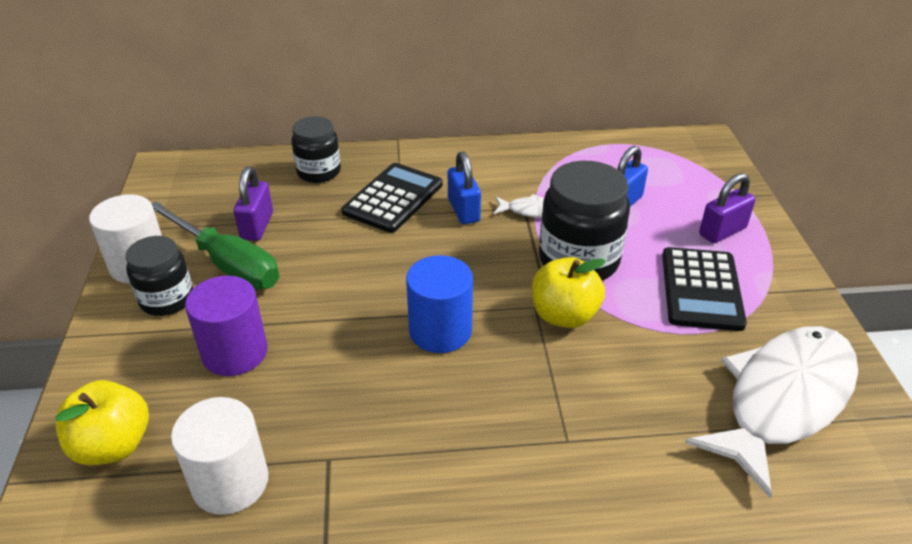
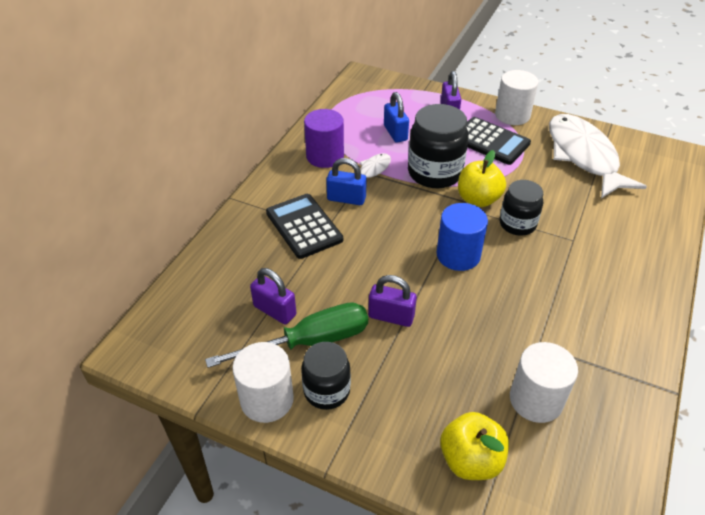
camera: 60 degrees left, 5 degrees up
(235, 352) = (415, 364): purple cylinder -> purple cylinder (325, 156)
(298, 309) = (391, 316): none -> purple padlock
(319, 172) = (233, 253): black jar -> black jar (517, 224)
(790, 292) = (512, 115): none -> white cylinder

